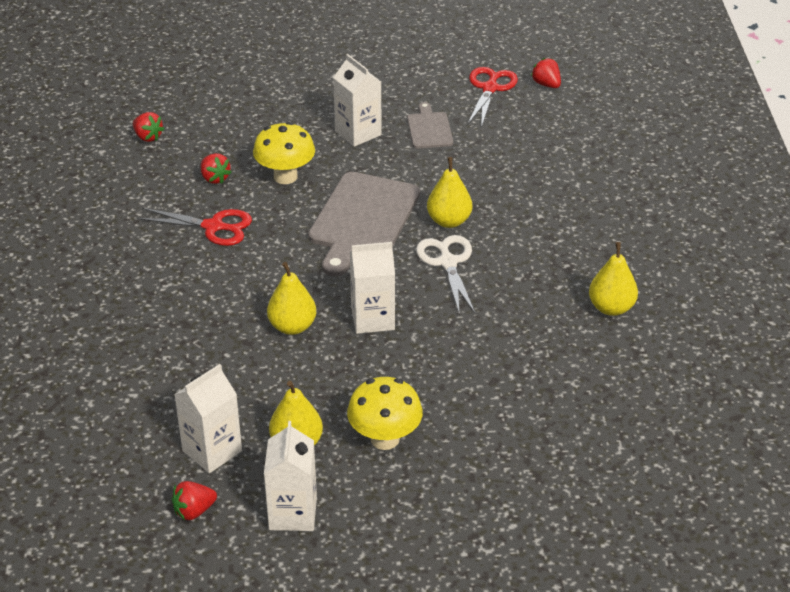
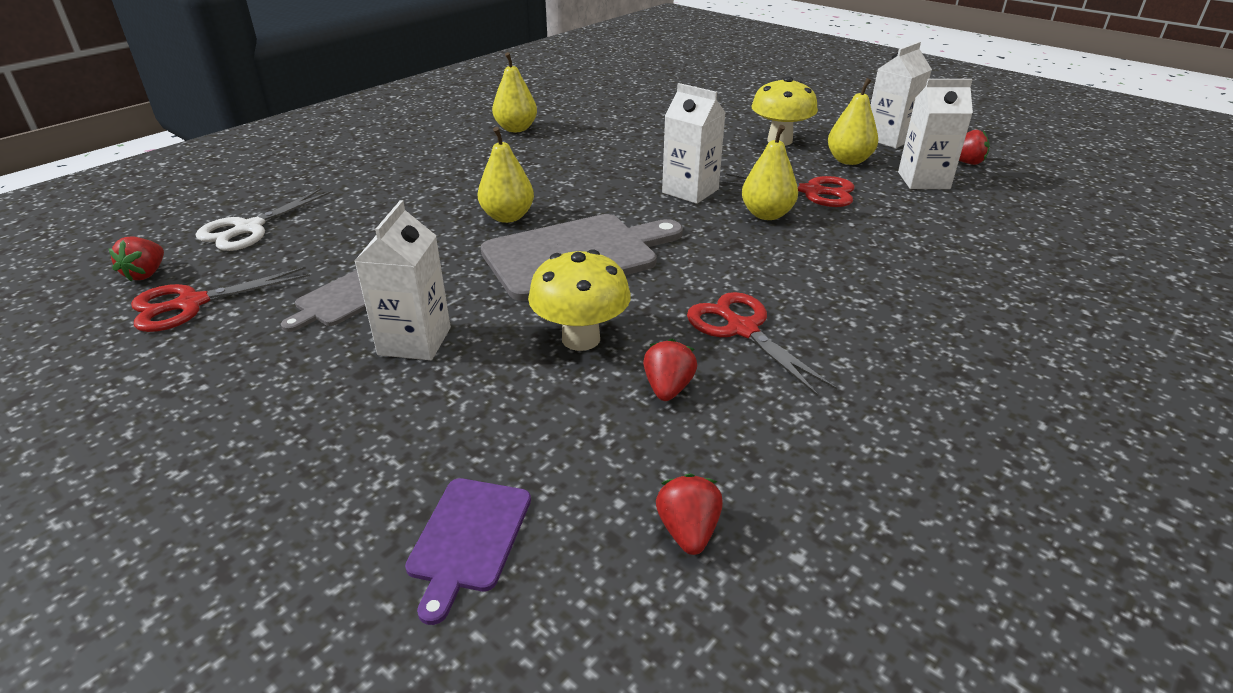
camera: 135 degrees left, 5 degrees down
(220, 96) = (468, 538): none -> purple cutting board
(286, 375) = (811, 192): none -> red scissors
(448, 262) = (567, 194): white scissors -> white scissors (249, 228)

